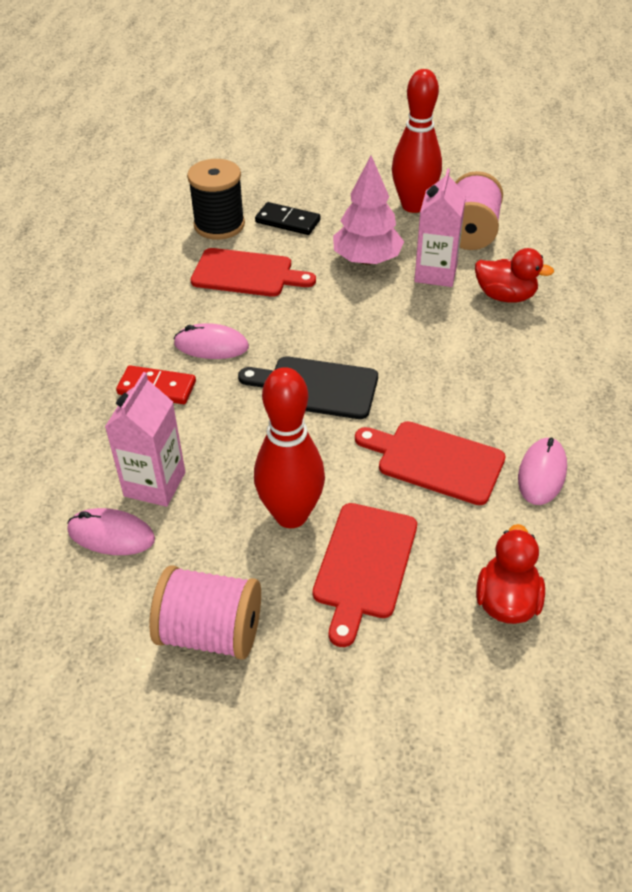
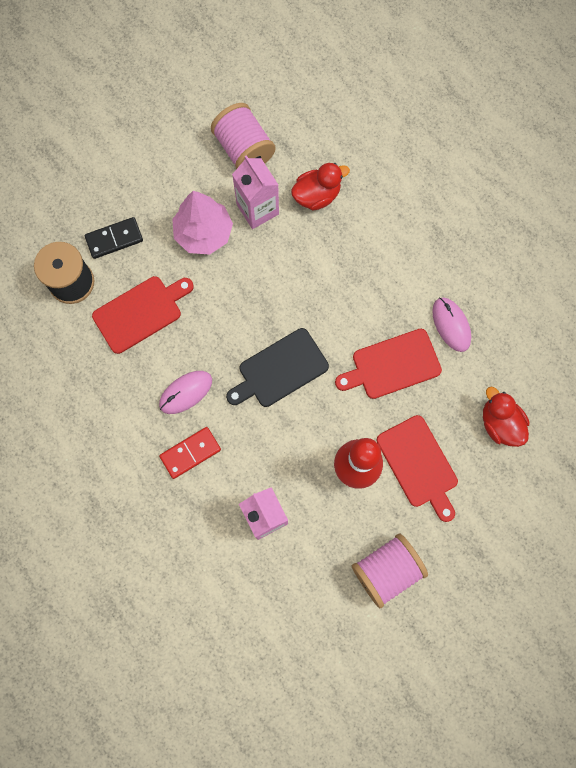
camera: 45 degrees left, 30 degrees up
(111, 535) = (279, 567): pink mouse -> none
(413, 206) = (182, 151): red bowling pin -> none

